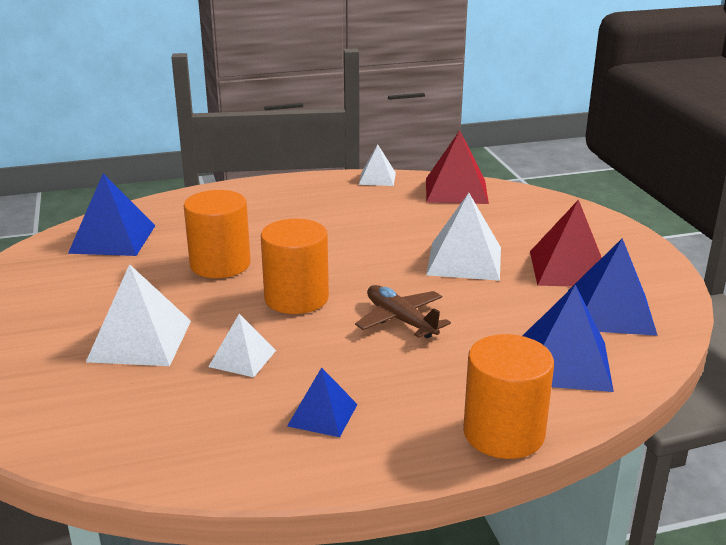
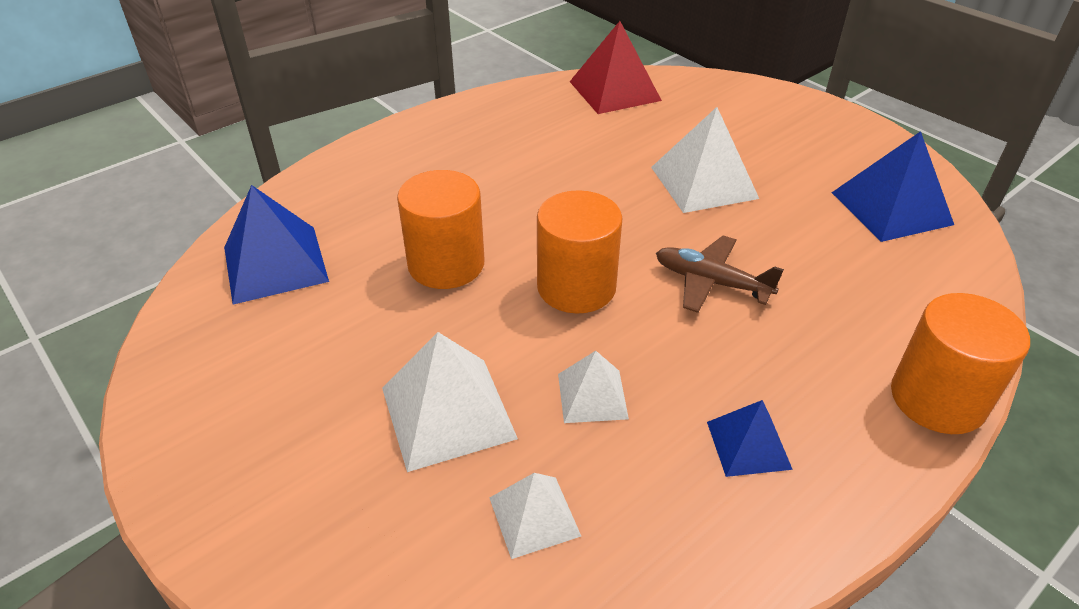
camera: 25 degrees left, 15 degrees up
(377, 178) = (518, 93): white pyramid -> white pyramid (534, 516)
(565, 363) = (909, 286): blue pyramid -> none
(569, 268) = (809, 164): red pyramid -> none

